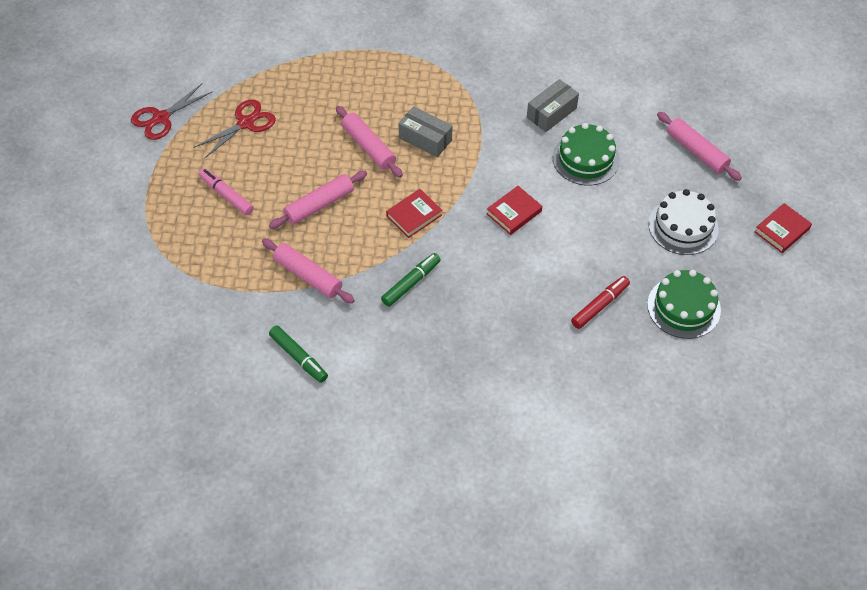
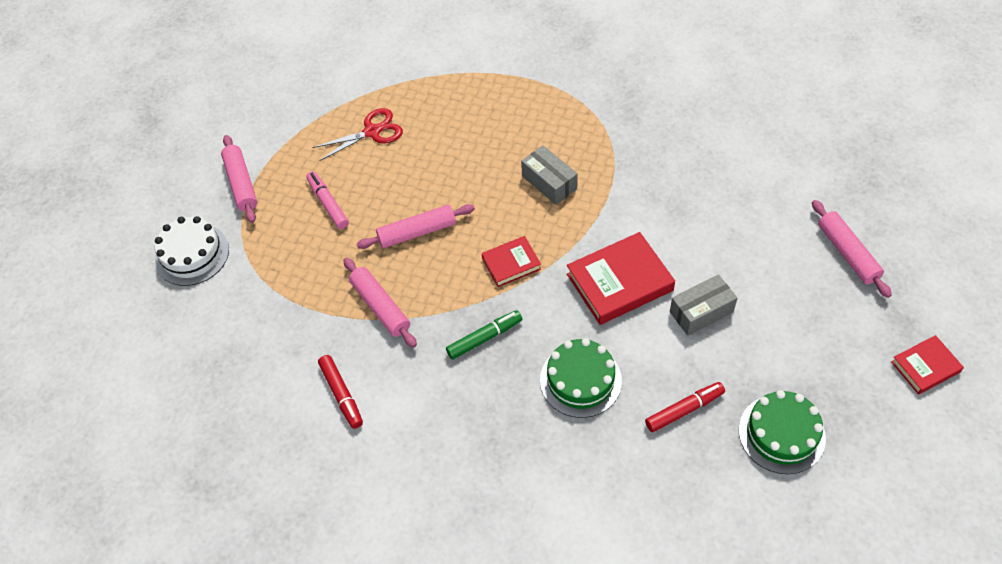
camera: 20 degrees right, 0 degrees up
(161, 118) = (292, 112): red scissors -> none
(298, 357) = (341, 394): green marker -> red marker
(369, 147) = (487, 180): pink rolling pin -> pink rolling pin (241, 184)
(514, 212) = (619, 282): red book -> red book, size x1.73
(551, 113) = (694, 179): grey box -> grey box (701, 312)
(586, 159) = (717, 237): green cake -> green cake (580, 380)
(683, 226) = (807, 337): white cake -> white cake (192, 254)

